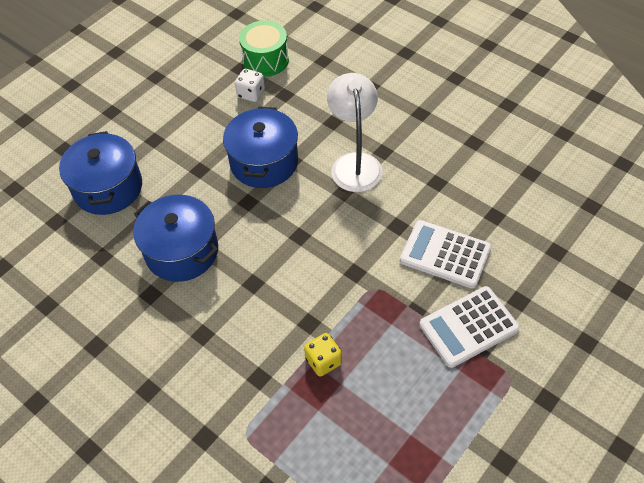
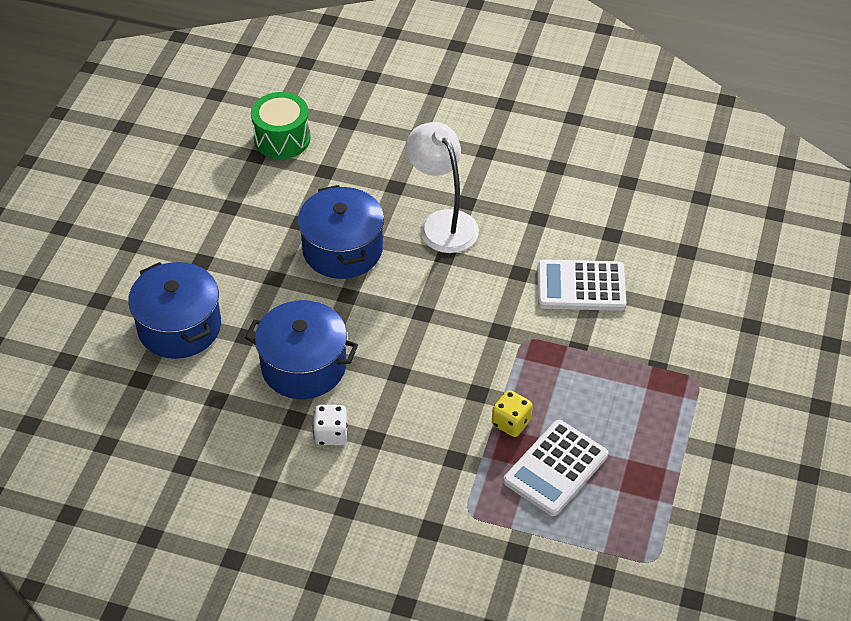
camera: 25 degrees left, 5 degrees down
(251, 94) = (286, 180): white dice -> white dice (331, 434)
(468, 327) = (636, 346): white calculator -> white calculator (555, 468)

